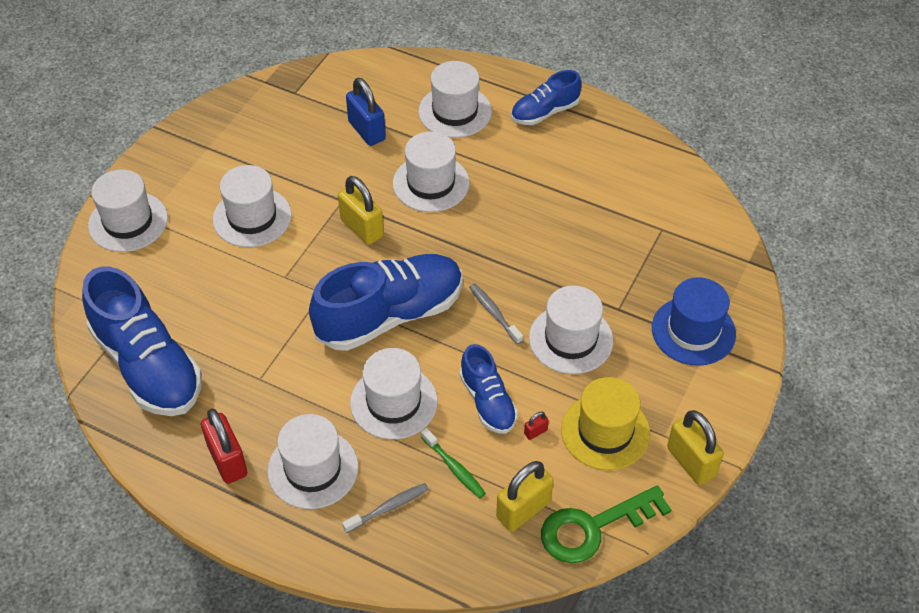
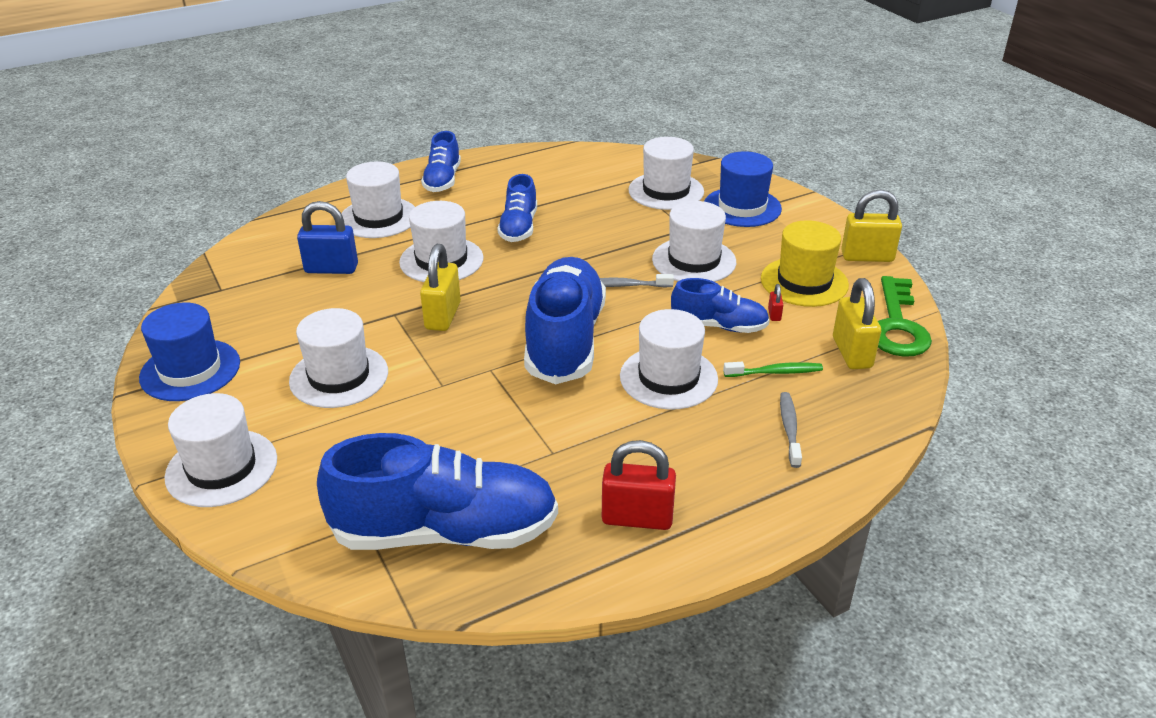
camera: 55 degrees left, 15 degrees down
(202, 141) = (190, 370): none -> blue hat
(313, 469) = (702, 460): white hat -> white hat (666, 191)
(362, 228) = (443, 316): yellow padlock -> yellow padlock turned 75 degrees counterclockwise
(518, 200) = (519, 227): none -> blue shoe

